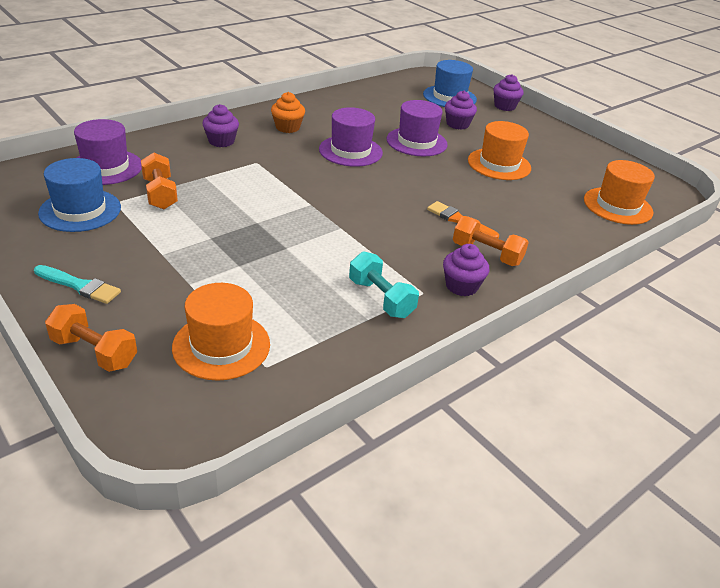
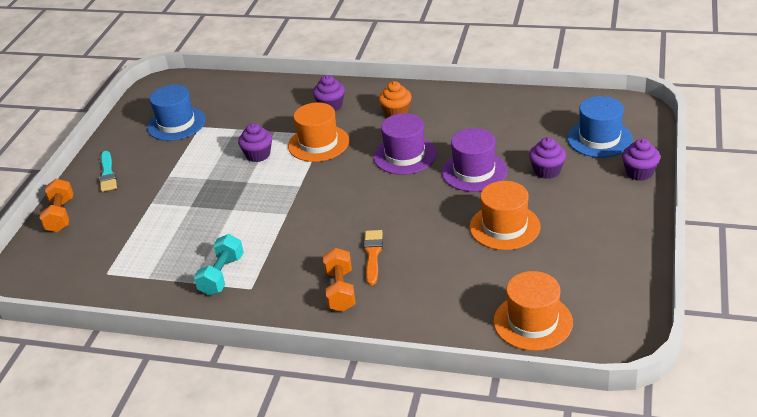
camera: 60 degrees right, 0 degrees up
(106, 167) = (233, 97): purple hat -> none
(160, 194) = (230, 132): orange dumbbell -> none
(221, 345) = (107, 248): orange hat -> orange hat (318, 143)
(461, 286) = (280, 300): purple cupcake -> purple cupcake (258, 155)

